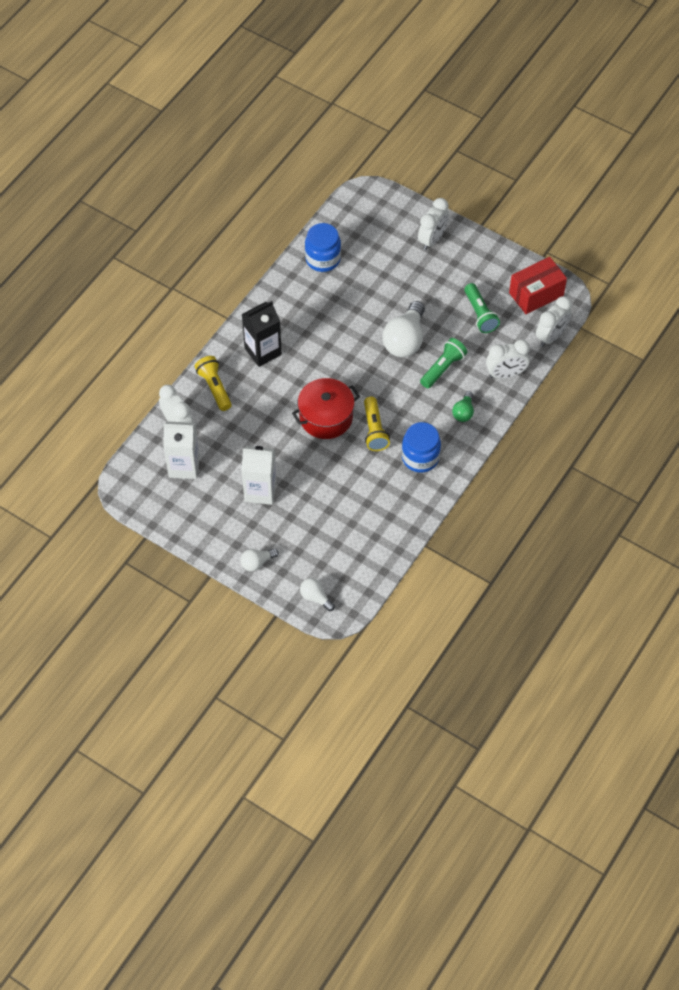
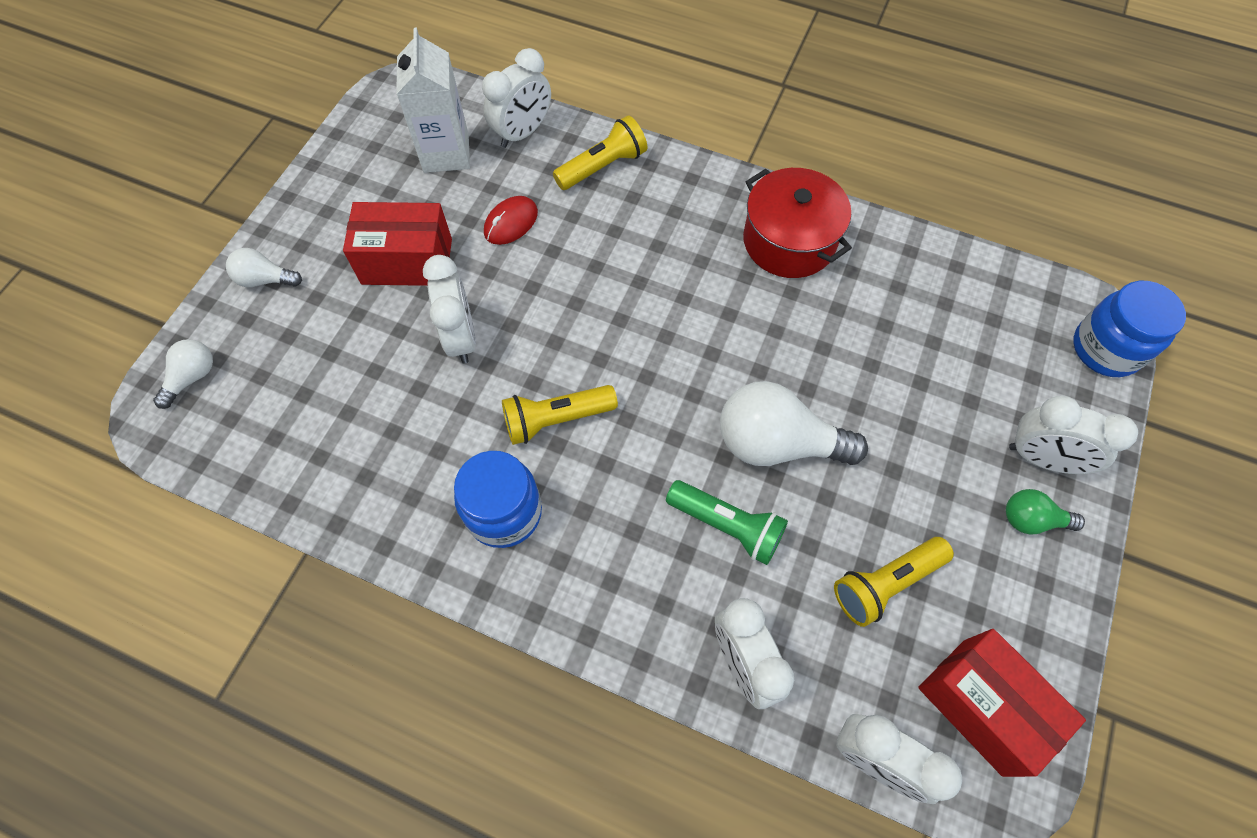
camera: 80 degrees right, 5 degrees up
(244, 437) = (511, 222): none -> red mouse
(257, 563) = (265, 279): white light bulb -> white light bulb turned 45 degrees counterclockwise
(260, 491) = (407, 261): white carton -> red box
(263, 351) = (691, 219): black carton -> none
(316, 468) = (461, 337): none -> white clock
(323, 259) = (918, 276): blue jar -> blue jar (1105, 349)
(326, 417) = (572, 335): red pot -> red pot (789, 241)
(463, 412) = (626, 583): green light bulb -> green light bulb (1031, 519)
(480, 314) = (885, 583): green flashlight -> yellow flashlight

